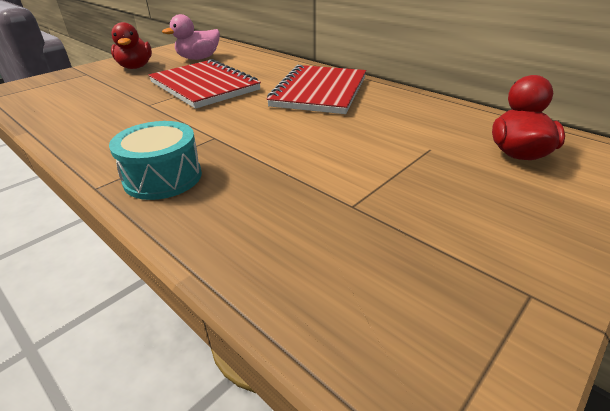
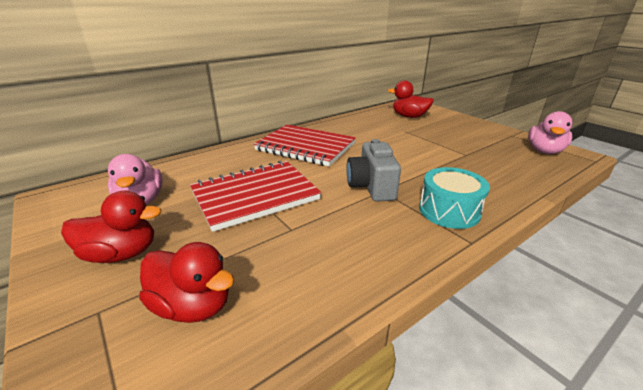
camera: 80 degrees left, 5 degrees down
(77, 91) = (193, 306): none -> red duck
(223, 131) = (371, 187): none -> grey camera
(440, 339) = (544, 151): none -> pink duck

